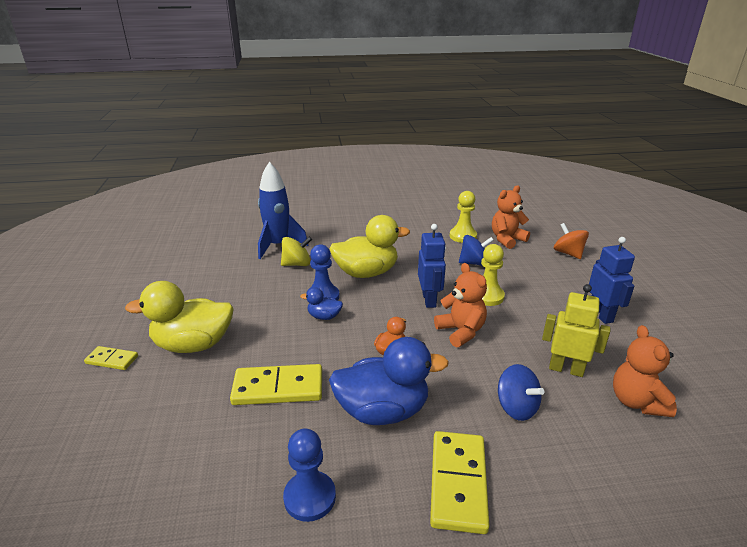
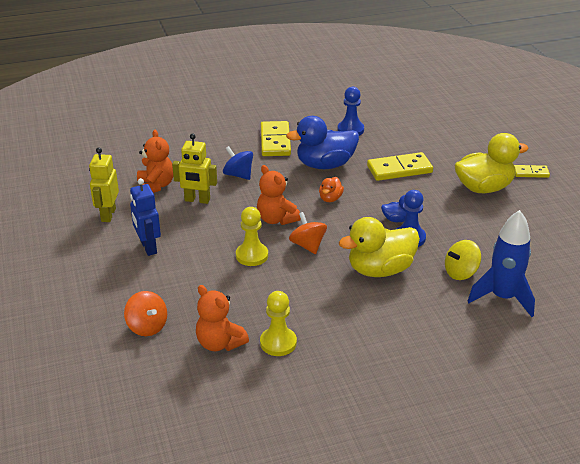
camera: 170 degrees right, 5 degrees up
(429, 300) = (307, 245): blue robot -> orange spinning top
(474, 263) = (264, 297): blue spinning top -> none
(507, 239) = (220, 343): orange teddy bear -> orange teddy bear turned 90 degrees clockwise
(676, 360) = (108, 215): none -> yellow robot

